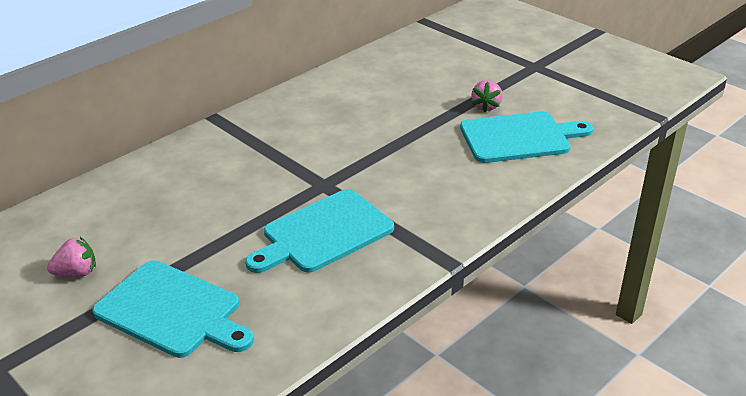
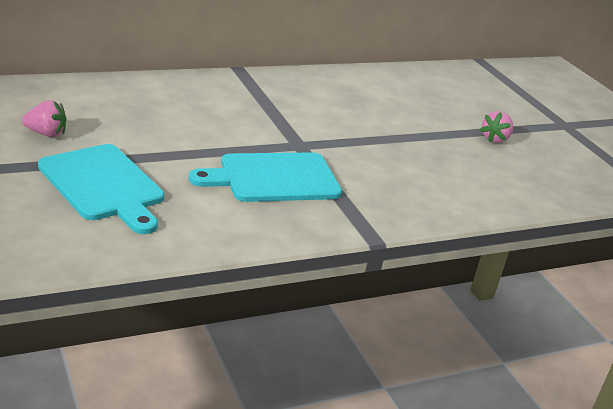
camera: 15 degrees right, 5 degrees down
(519, 137) = (510, 171): turquoise cutting board -> none

